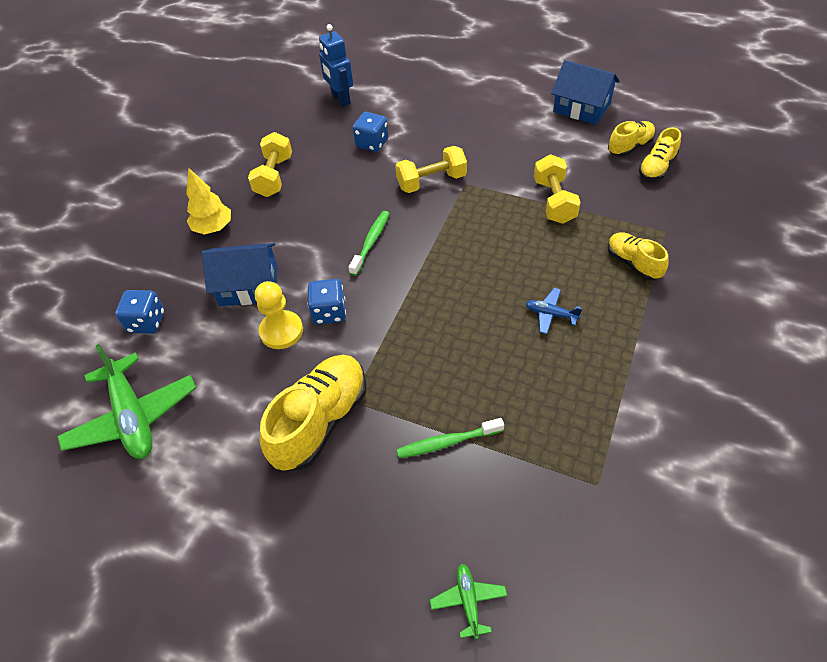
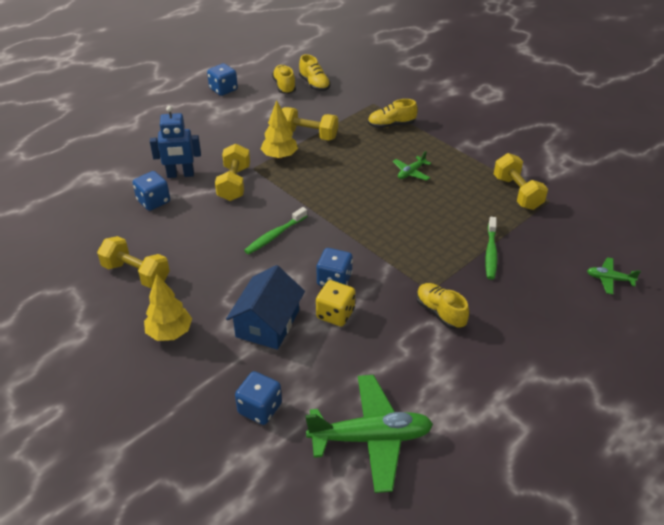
camera: 70 degrees left, 10 degrees down
(281, 331) = (335, 314): yellow pawn -> yellow dice
(320, 421) = (440, 313): yellow shoe -> yellow shoe, size x0.57
(340, 99) = (70, 203): blue robot -> blue robot (180, 174)
(371, 242) = (275, 235): green toothbrush -> green toothbrush turned 90 degrees counterclockwise
(499, 195) = (279, 156): none -> yellow tree
(550, 314) = (411, 172): blue plane -> green plane
(581, 107) = (223, 89): blue house -> blue dice
(588, 439) = (517, 193): none -> yellow dumbbell

